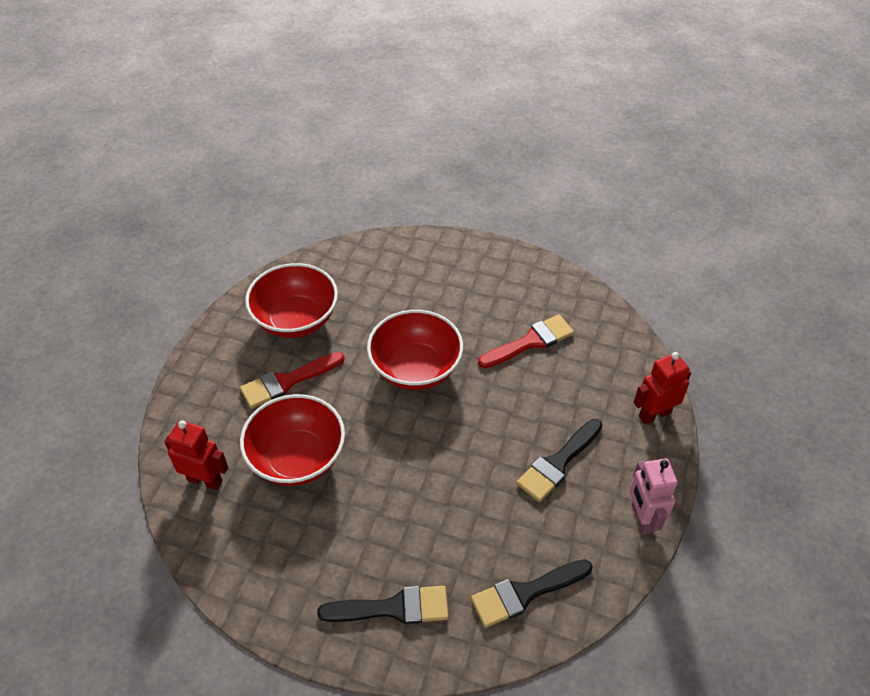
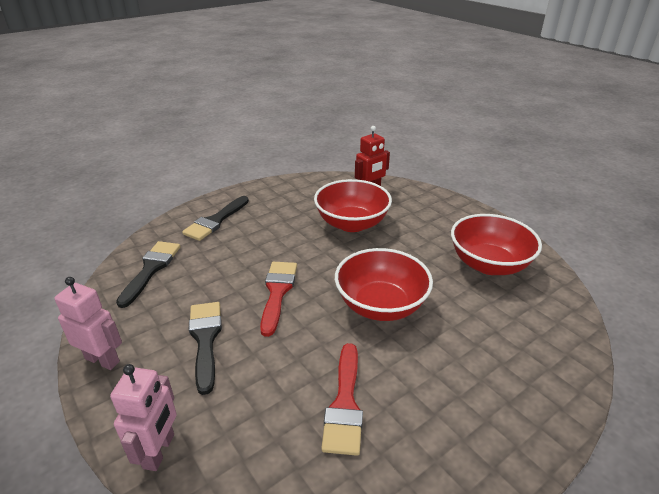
camera: 125 degrees right, 15 degrees down
(287, 381) = (423, 240): red brush -> red brush (277, 292)
(654, 414) = (159, 451): red robot -> pink robot

